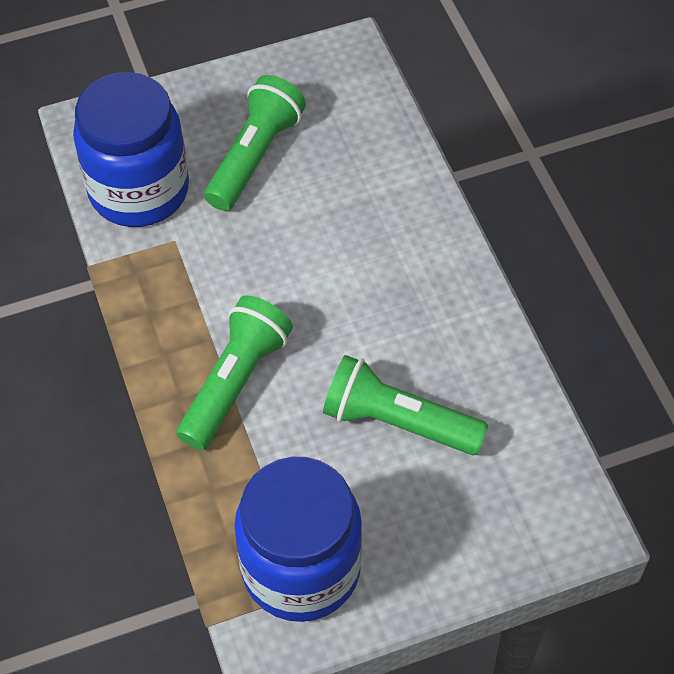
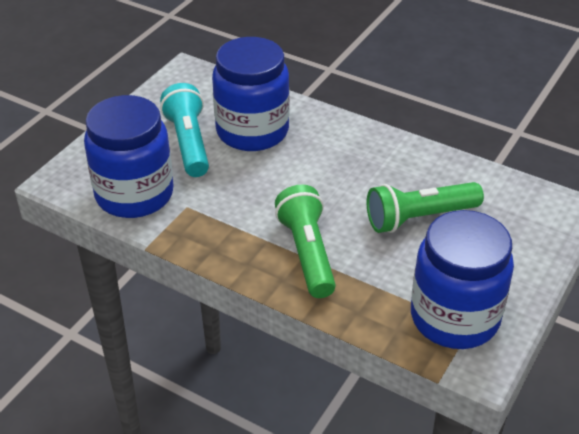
camera: 40 degrees left, 15 degrees down
(255, 156) = (188, 142): green flashlight -> turquoise flashlight
(337, 183) = (252, 131): none -> blue jar

